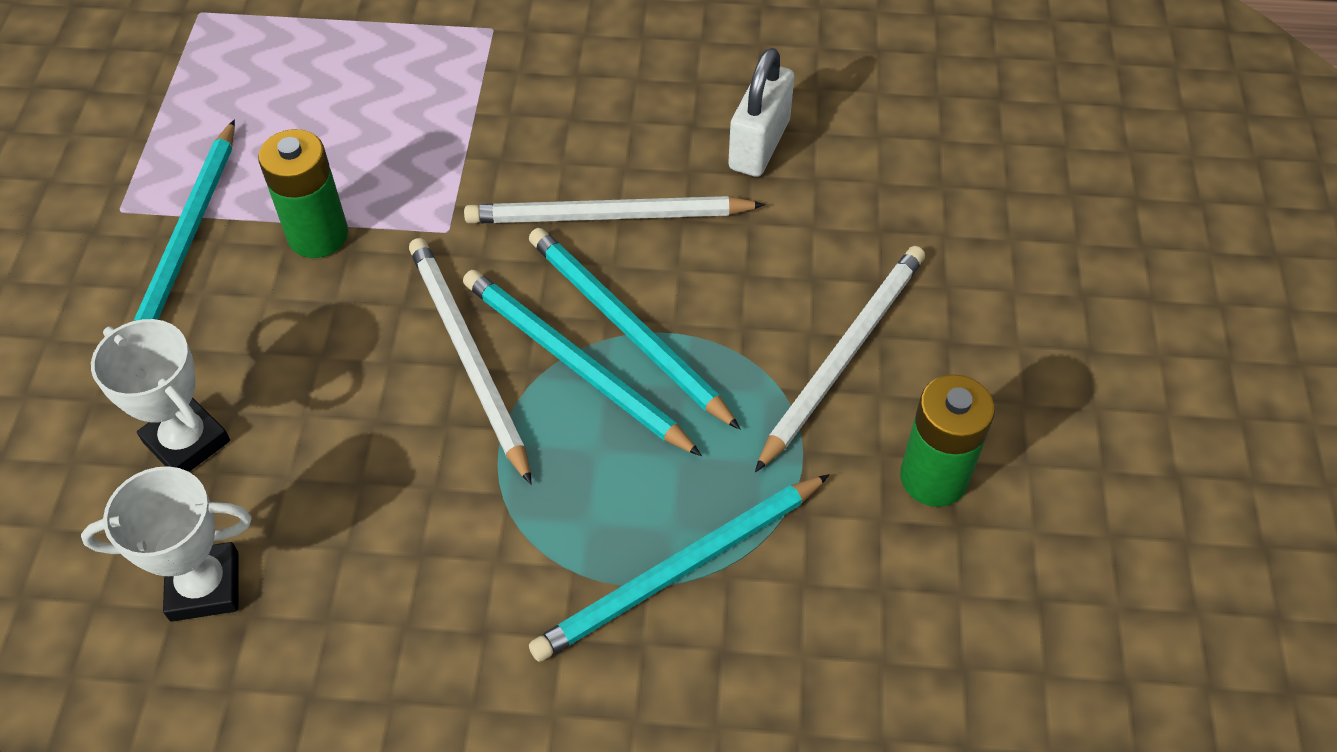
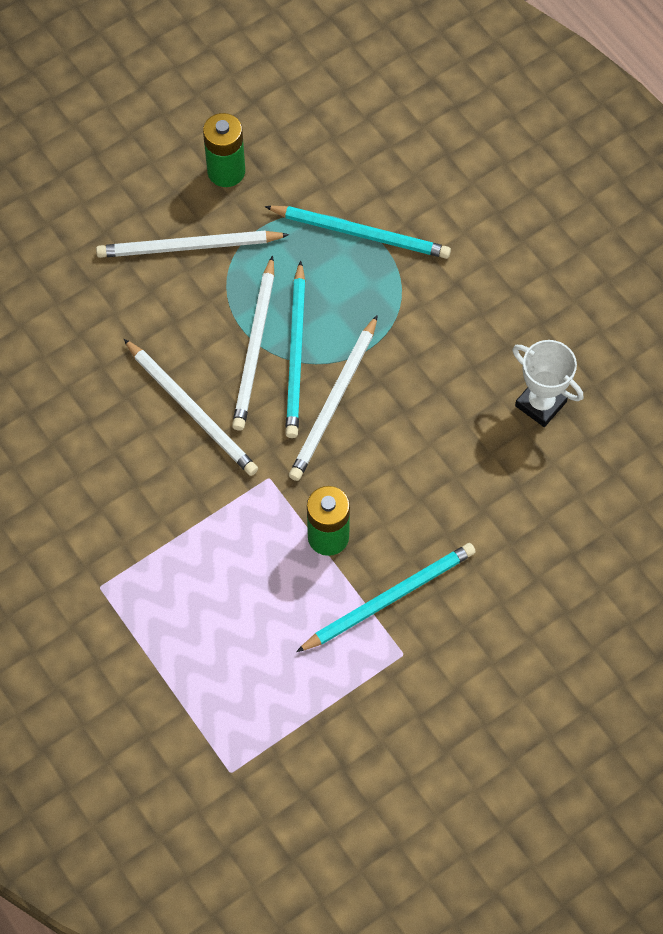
camera: 130 degrees left, 10 degrees up
(186, 442) = (489, 479): white trophy -> none
(627, 328) = (255, 347): turquoise pencil -> white pencil
(759, 145) = (77, 376): white padlock -> none

